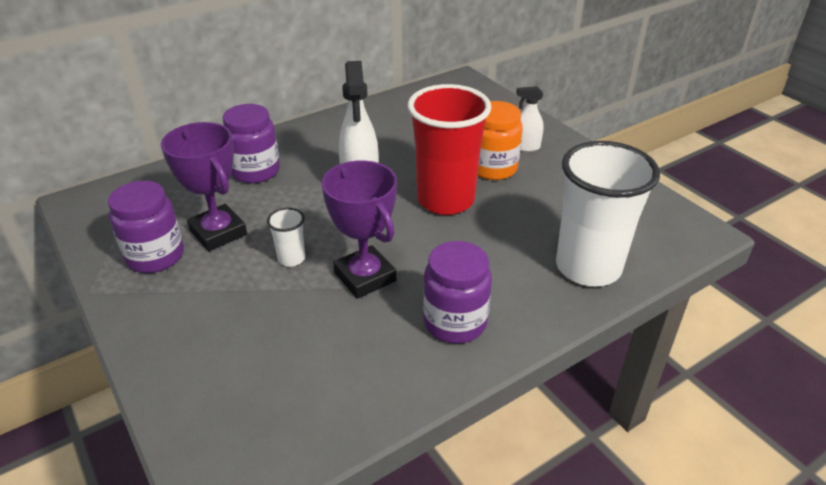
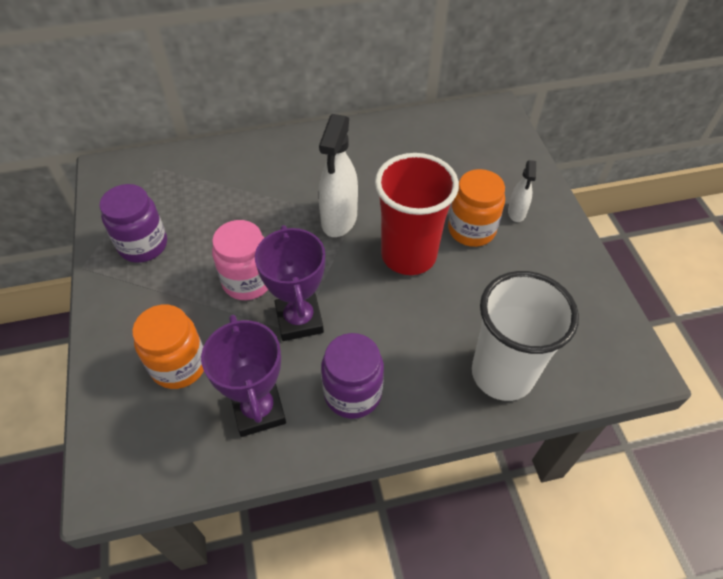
camera: 20 degrees right, 15 degrees up
(218, 232) = (200, 235): purple trophy -> purple trophy (258, 410)
(252, 350) = (179, 365): none -> orange jar
(255, 171) = (257, 174): purple jar -> none
(291, 259) = (247, 281): white cup -> pink jar
(525, 147) = (516, 213): white spray bottle -> white spray bottle turned 105 degrees counterclockwise

